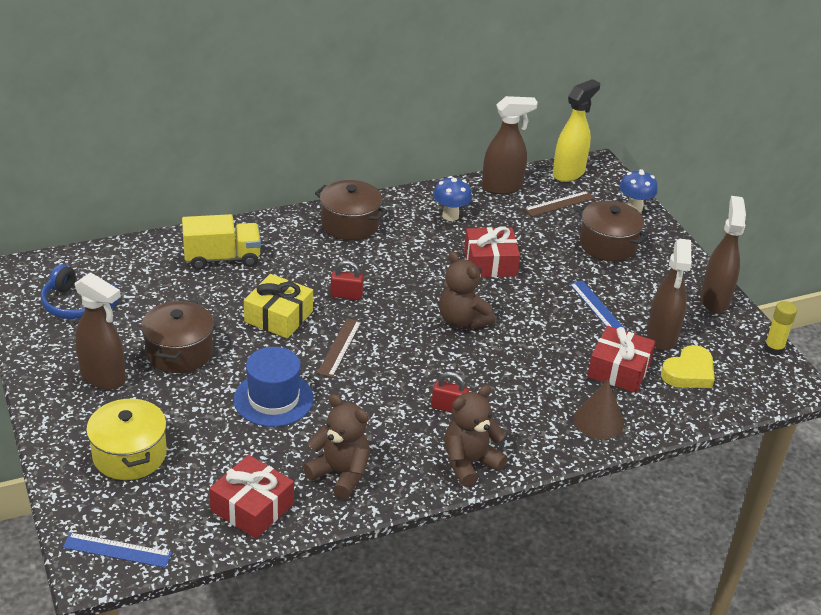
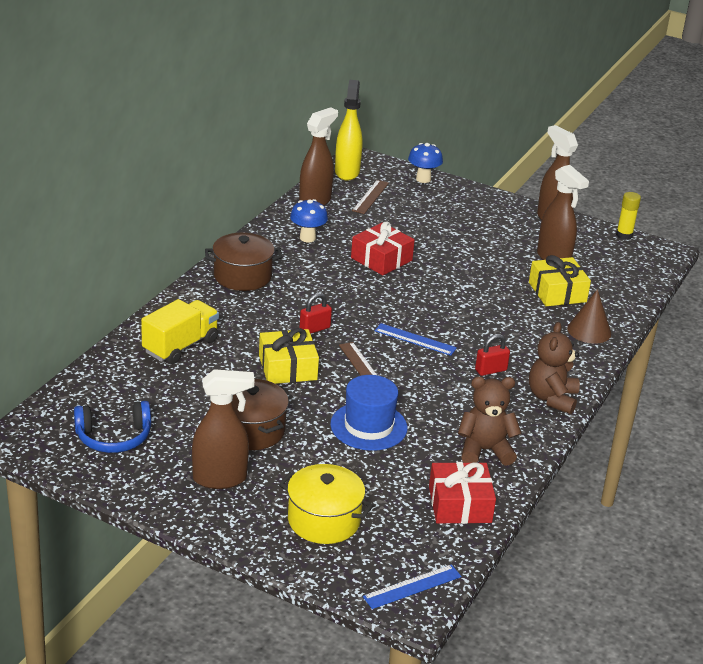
camera: 40 degrees left, 5 degrees down
(462, 320) = (418, 308): brown teddy bear -> none
(597, 307) = (490, 257): blue ruler -> blue ruler (415, 339)
(608, 245) = (440, 212): brown pot -> none
(619, 369) = (557, 292): red gift -> yellow gift
(689, 372) = (598, 274): yellow heart -> none

